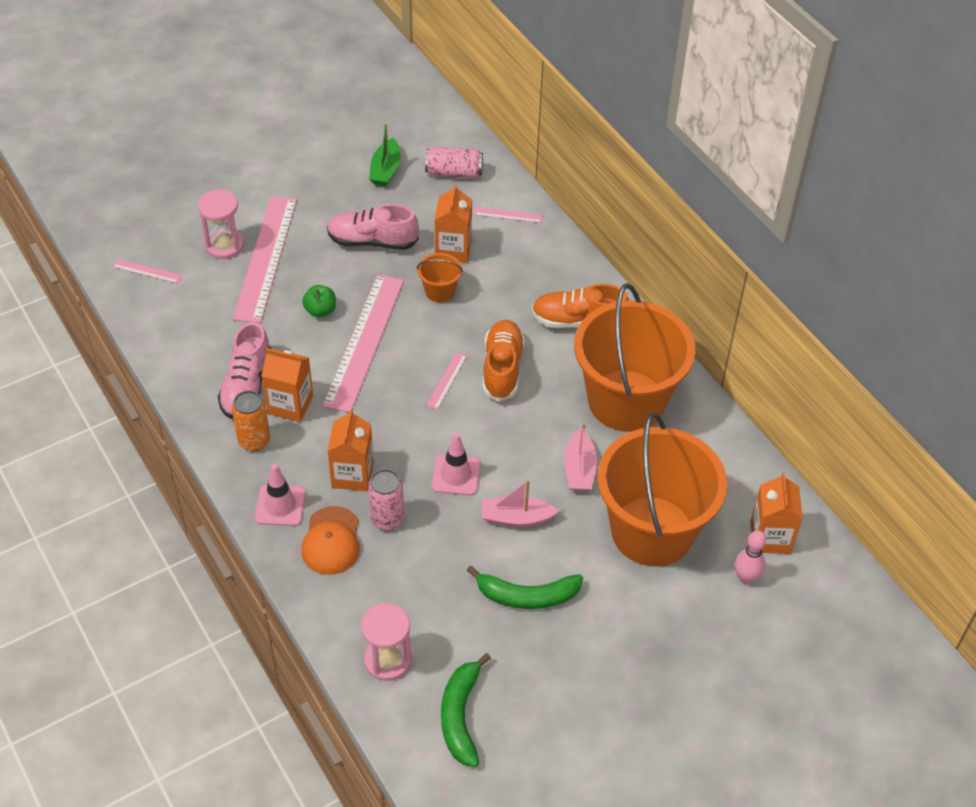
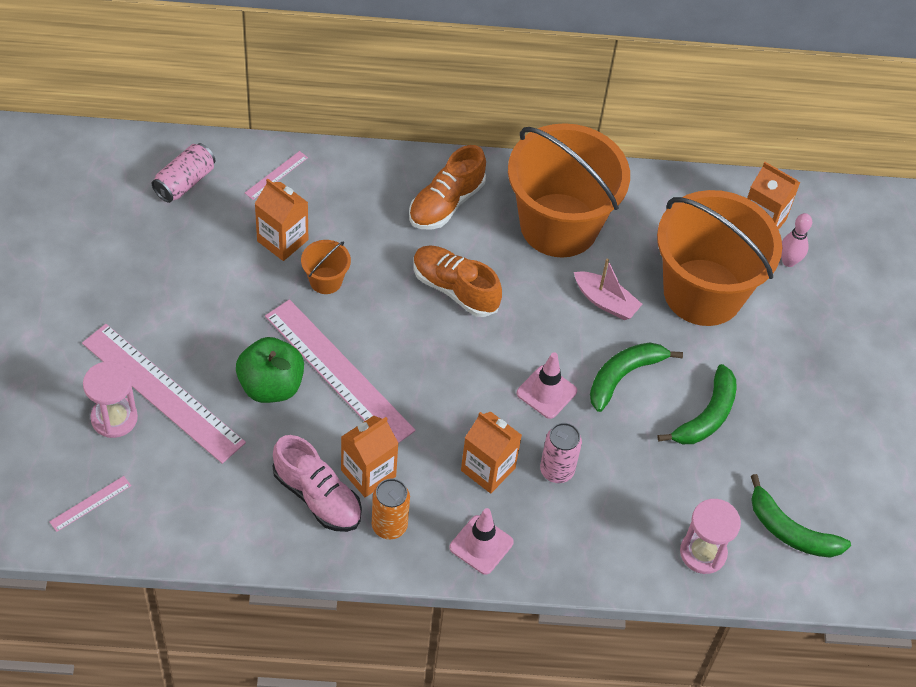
camera: 60 degrees left, 5 degrees up
(320, 311) = (271, 386): green apple -> green apple, size x1.77
(331, 541) = (550, 526): orange cap -> none
(372, 241) = (217, 295): pink shoe -> none
(385, 170) = (132, 232): green boat -> none
(446, 380) = (436, 337): pink ruler -> none
(516, 518) = (623, 376): pink boat -> green banana

